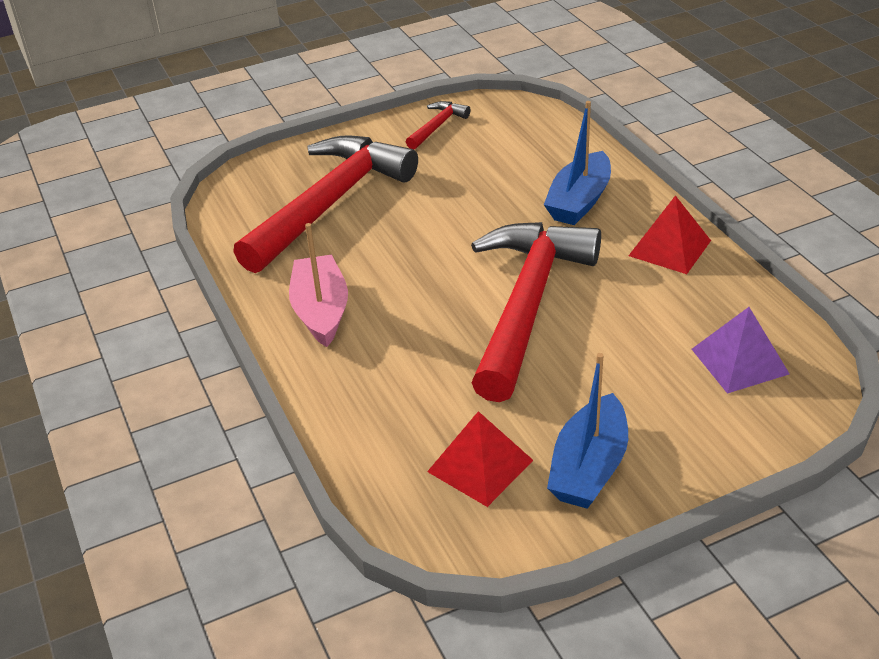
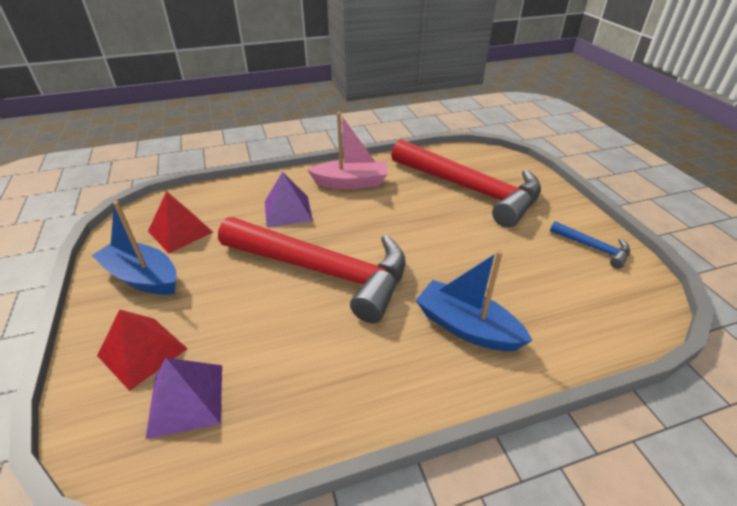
camera: 95 degrees right, 0 degrees up
(406, 362) = (288, 211): none -> purple pyramid
(437, 126) = (593, 248): red hammer -> blue hammer
(669, 248) = (375, 386): red pyramid -> red pyramid (142, 352)

